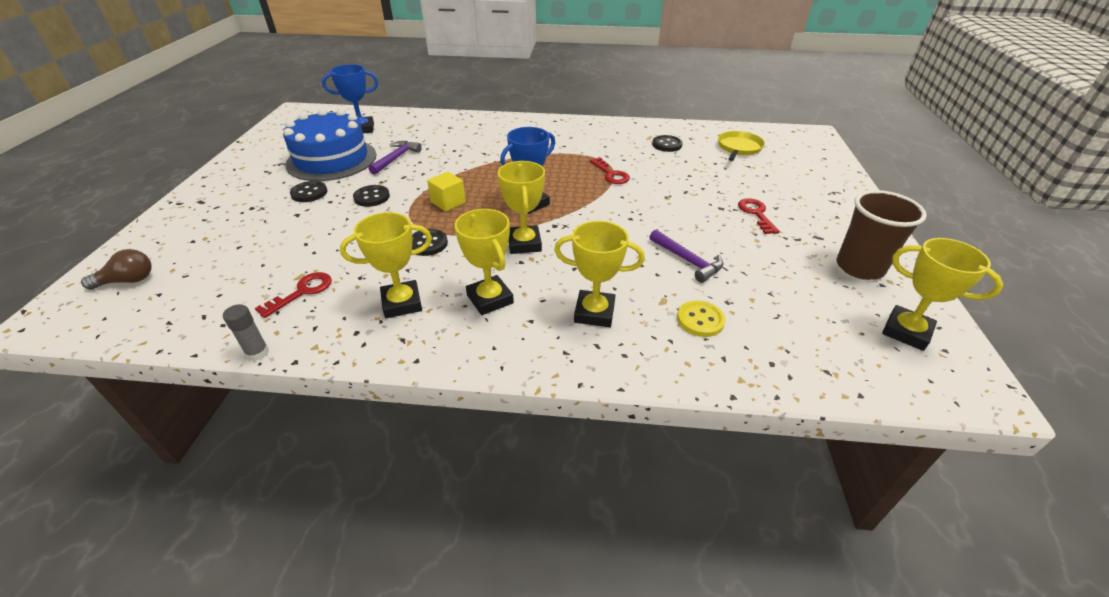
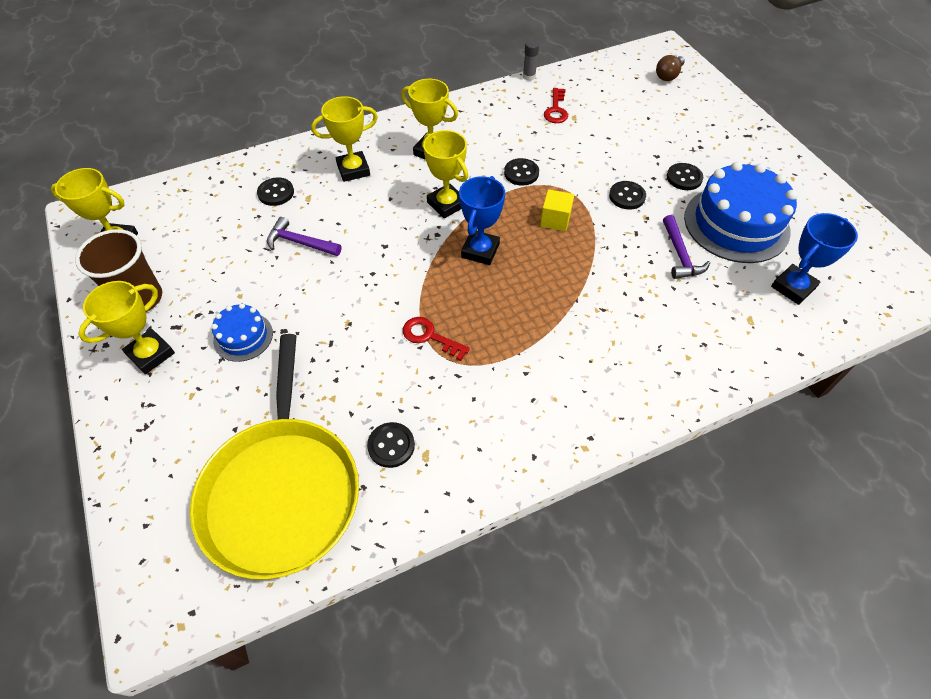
camera: 150 degrees right, 15 degrees up
(402, 303) = (485, 127): yellow trophy -> yellow trophy (150, 354)
(700, 320) = (276, 193): yellow button -> black button
(738, 148) = (282, 491): yellow pan -> yellow pan, size x2.15
(756, 214) = (243, 337): red key -> blue cake

